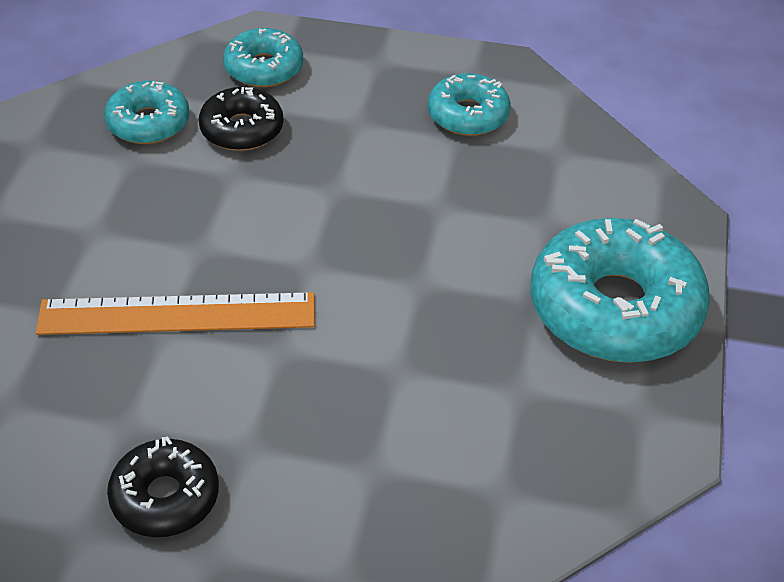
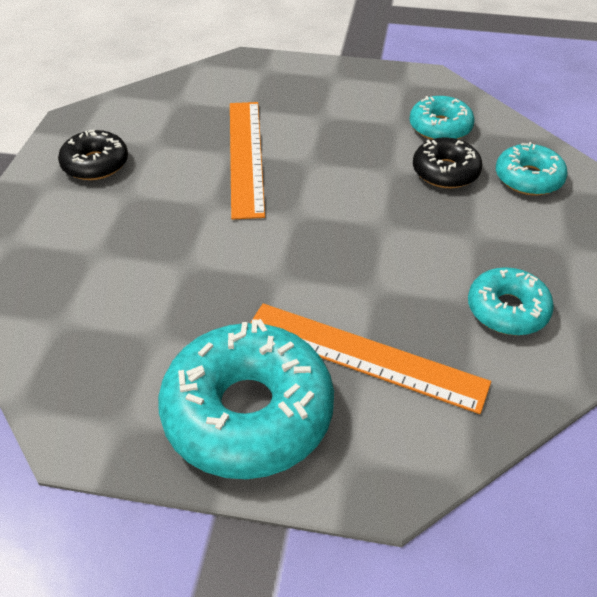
camera: 90 degrees right, 0 degrees up
(535, 219) = (364, 356): none -> orange ruler

